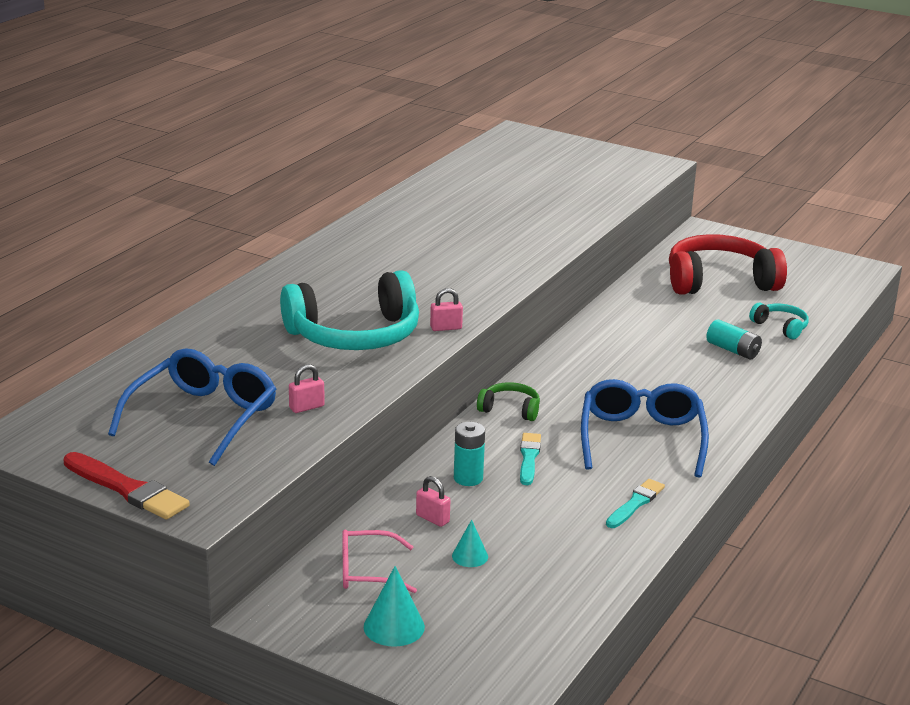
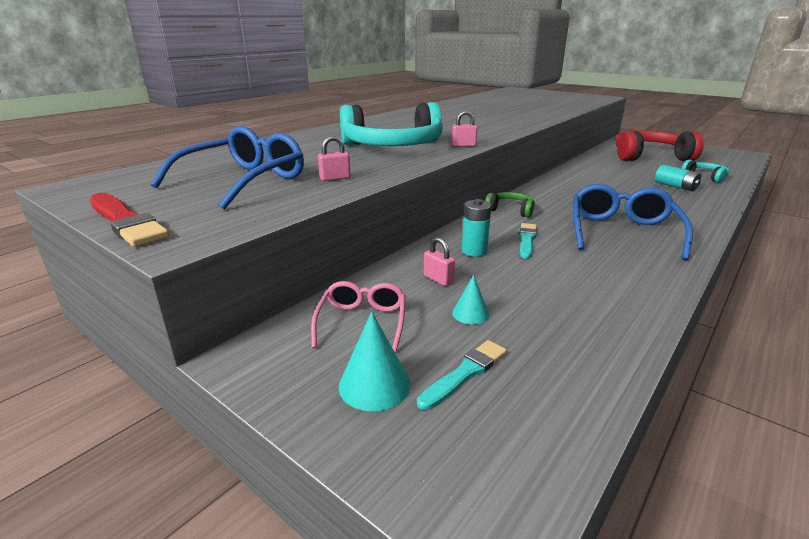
camera: 10 degrees right, 0 degrees up
(366, 571) = (362, 321): pink glasses -> pink glasses turned 90 degrees clockwise
(635, 503) = (631, 277): turquoise brush -> turquoise brush (465, 373)

